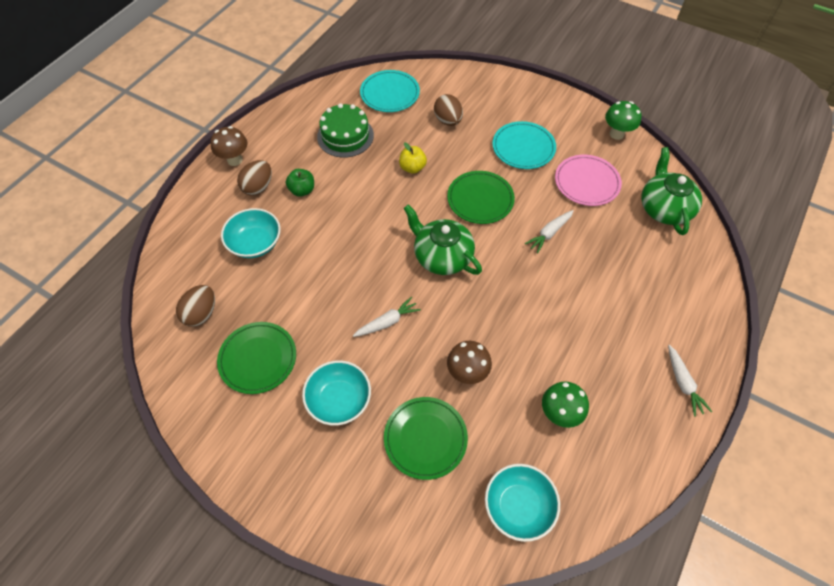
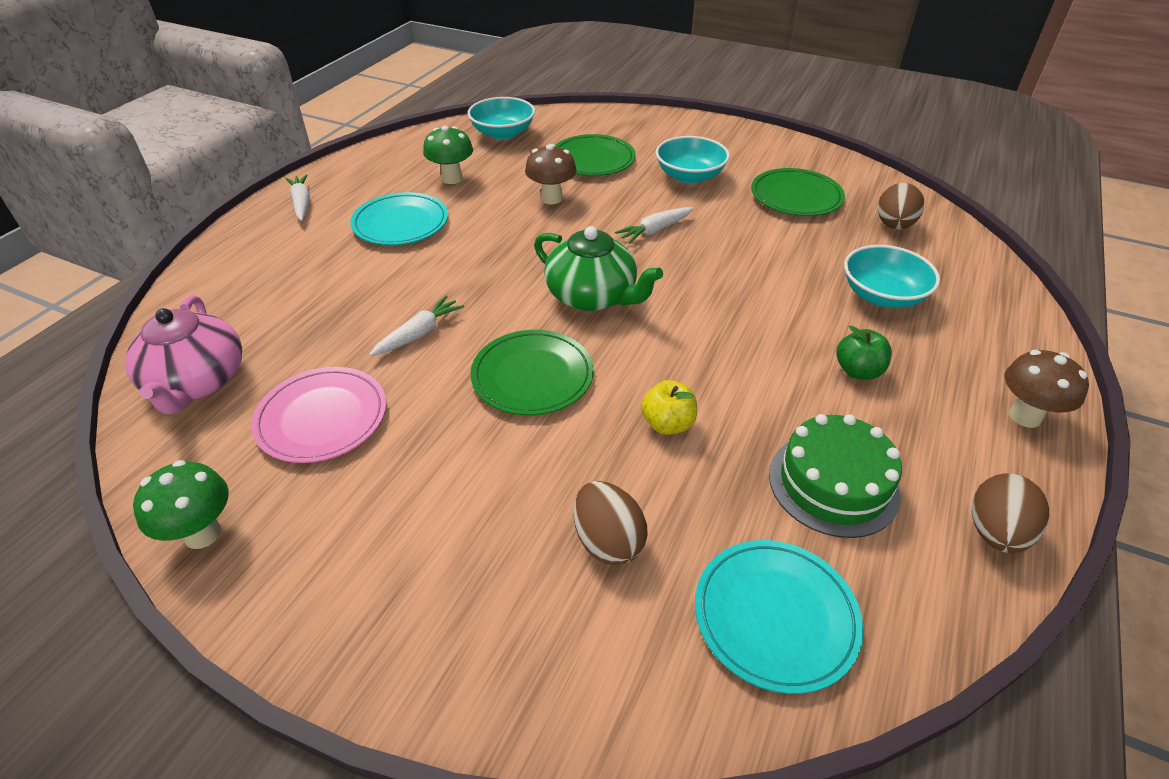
camera: 175 degrees right, 15 degrees down
(258, 187) = (940, 371): brown egg -> brown egg (995, 532)
(523, 148) = (434, 483): turquoise plate -> turquoise plate (401, 223)
(664, 208) = (197, 382): green teapot -> pink teapot

